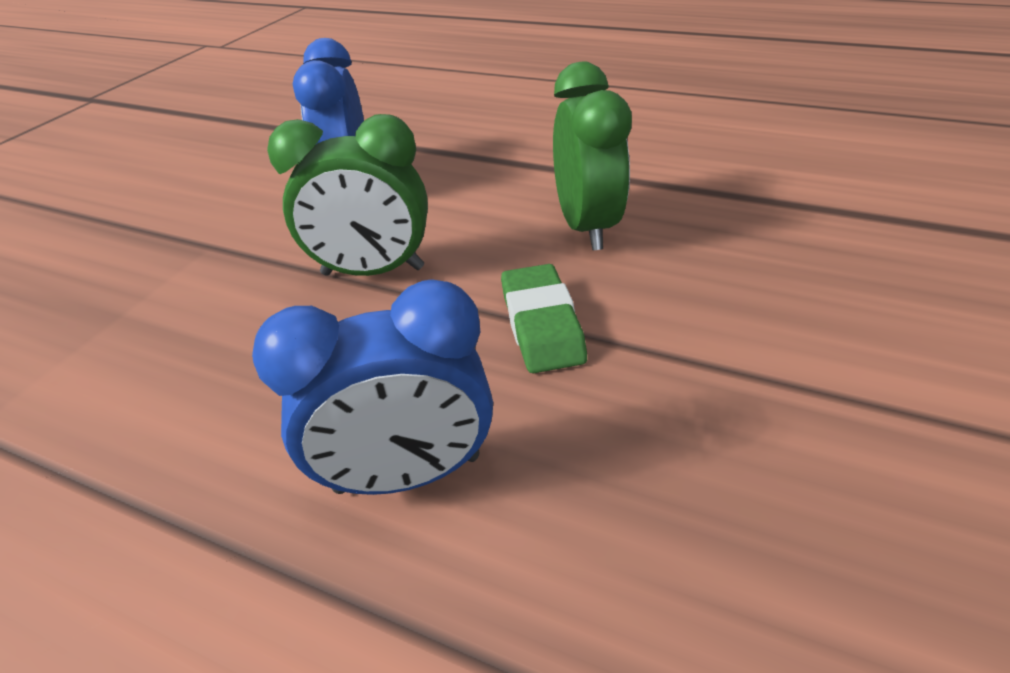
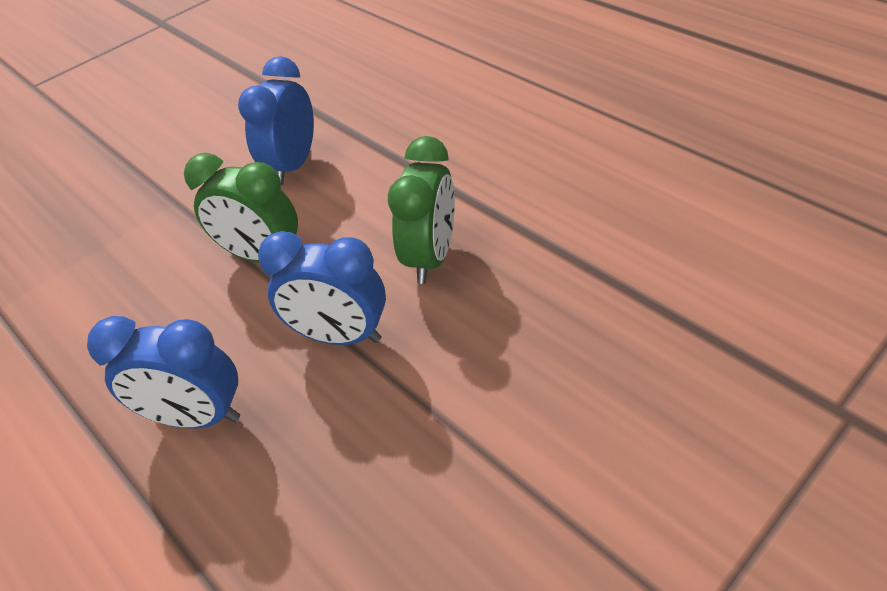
camera: 25 degrees right, 5 degrees up
(541, 324) = (339, 336): green eraser -> blue clock

